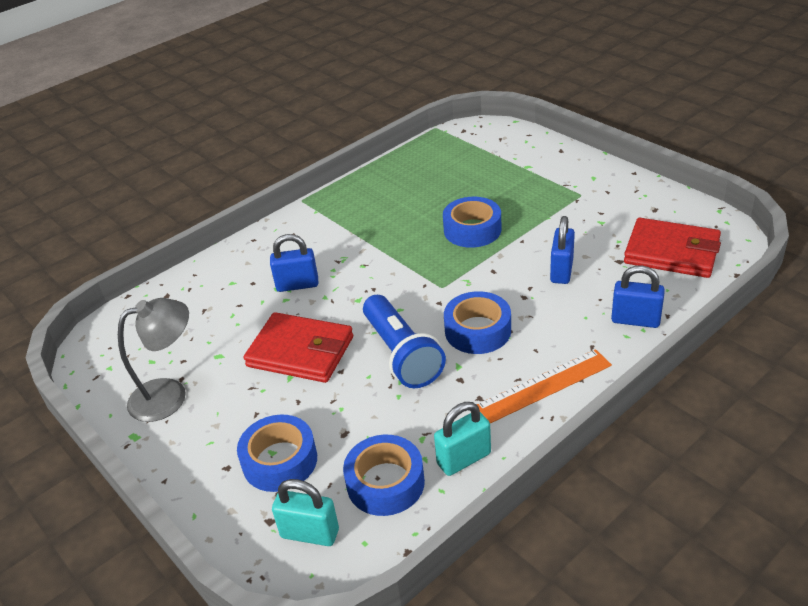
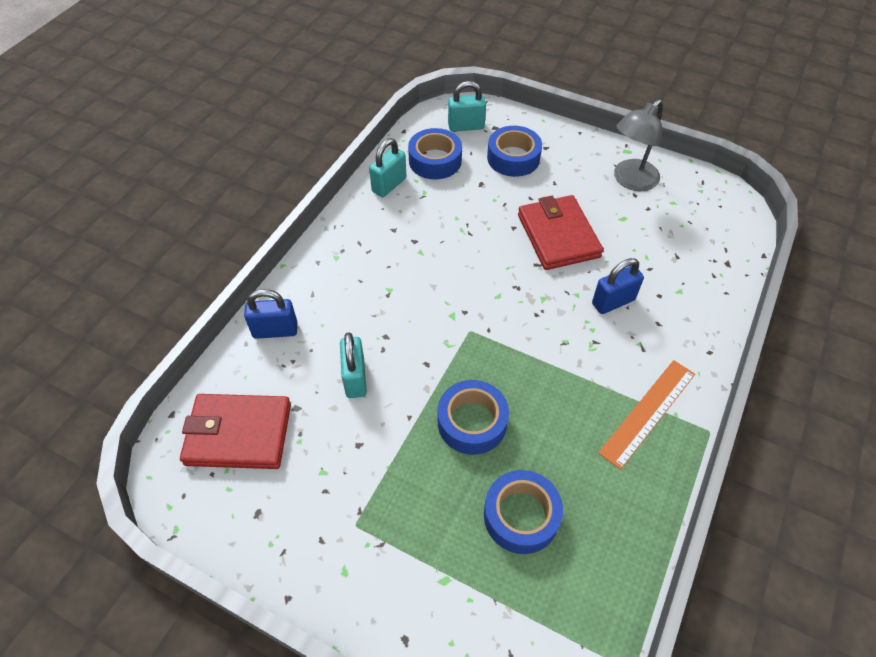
camera: 155 degrees right, 15 degrees up
(300, 351) = (558, 236): red wallet -> red wallet turned 75 degrees clockwise
(401, 355) = (471, 251): blue flashlight -> none
(478, 330) = (416, 288): blue tape -> blue tape (521, 516)
(544, 385) = (345, 249): orange ruler -> orange ruler (648, 412)
(561, 271) = (355, 378): blue padlock -> turquoise padlock

